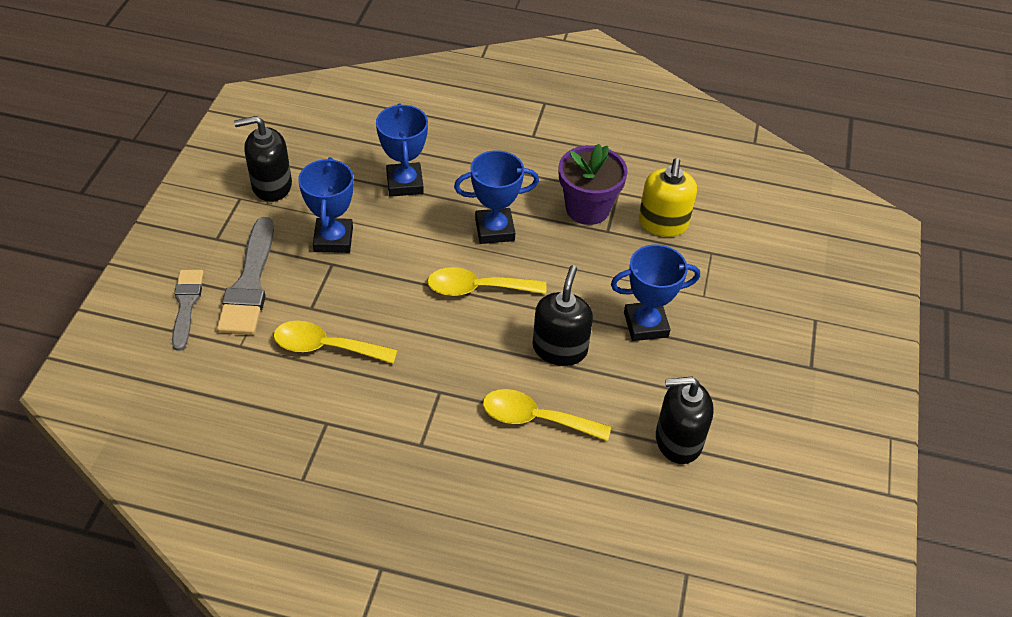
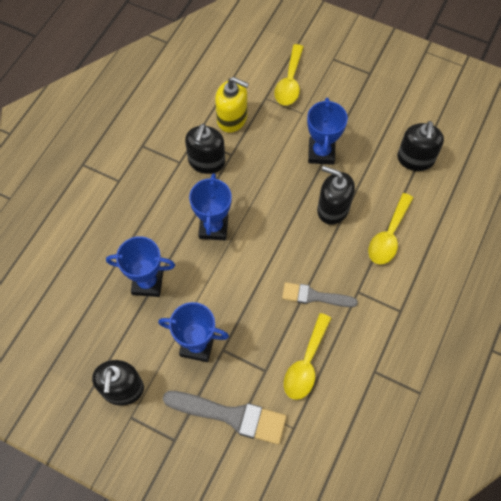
camera: 75 degrees left, 15 degrees up
(186, 305) = (244, 469): grey brush -> grey brush (314, 296)
(477, 288) = (269, 250): yellow spoon -> yellow spoon (289, 82)
(587, 208) = (206, 162): purple flower pot -> black soap dispenser

